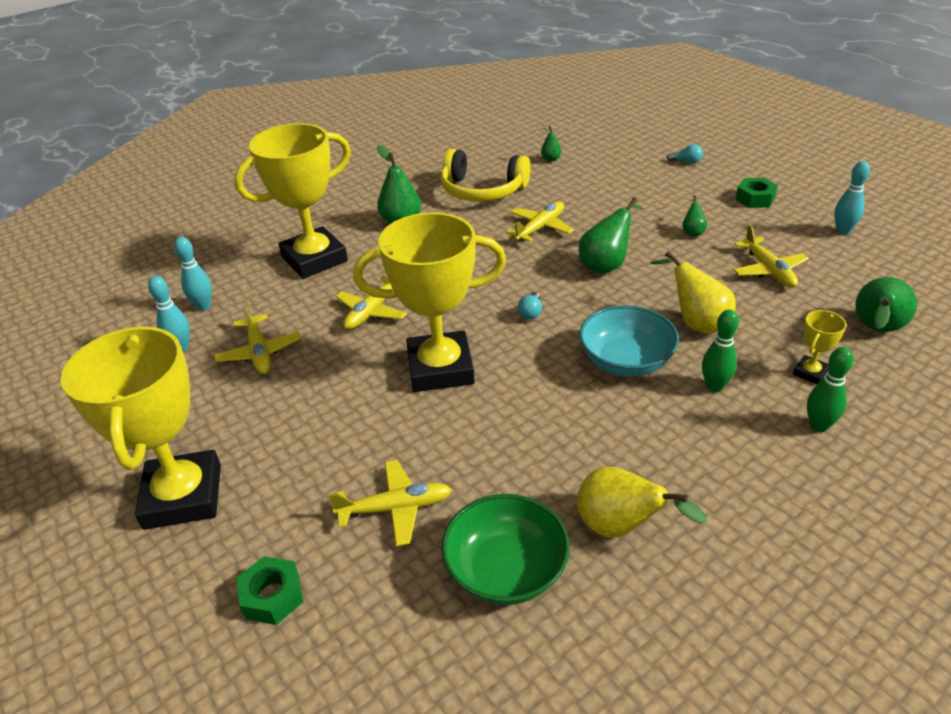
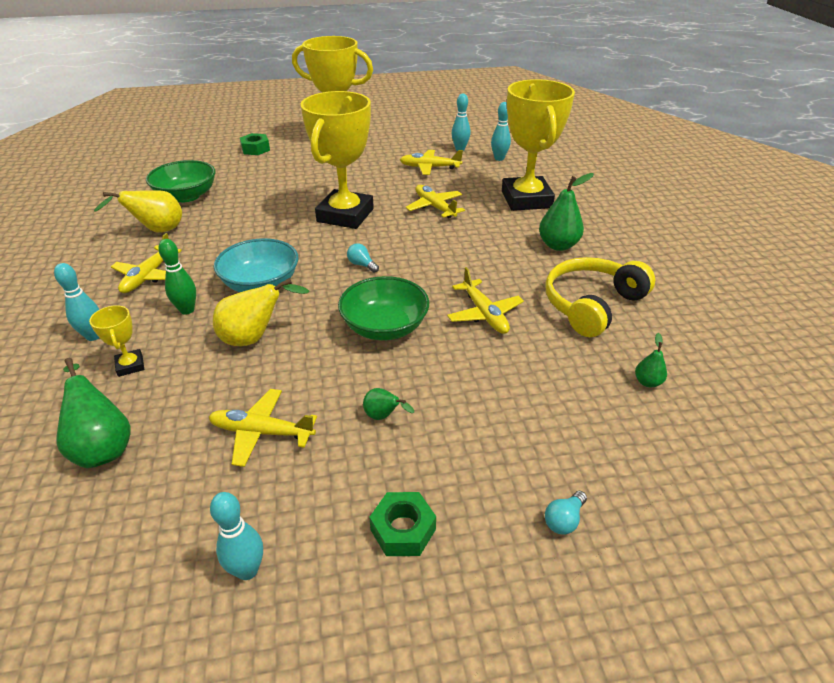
camera: 115 degrees right, 0 degrees up
(395, 508) = (260, 180): yellow plane -> yellow plane (149, 276)
(606, 265) = (385, 327): green pear -> green bowl
(818, 426) = (93, 336): green bowling pin -> turquoise bowling pin

